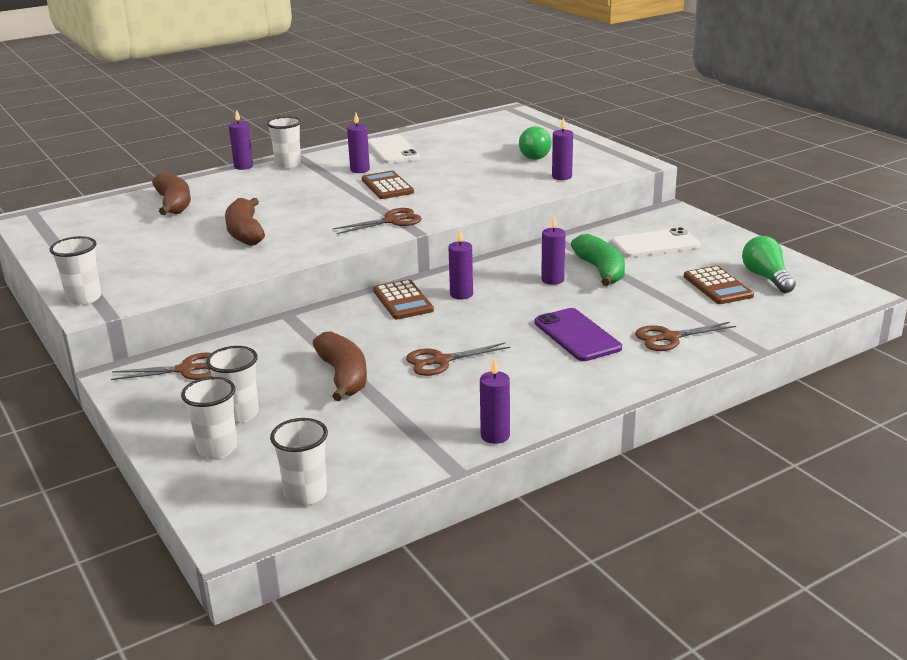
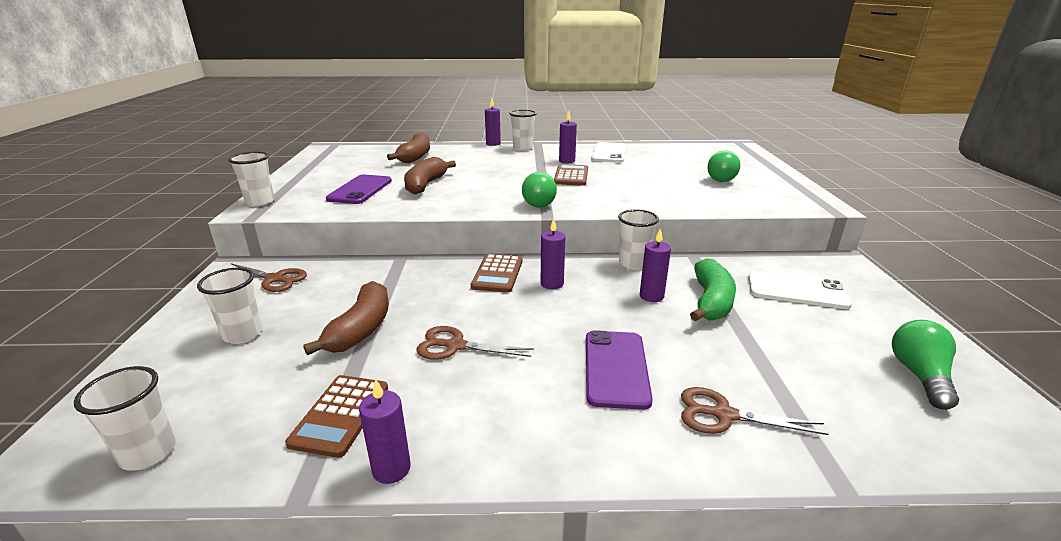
camera: 30 degrees right, 0 degrees up
(179, 256) = (360, 190): none -> purple phone
(217, 448) = (178, 362): white cup -> white cup (633, 263)
(392, 221) = (539, 202): brown scissors -> green light bulb
(562, 177) = (731, 200): purple candle -> none
(717, 286) = (840, 365): brown calculator -> brown calculator (340, 415)

